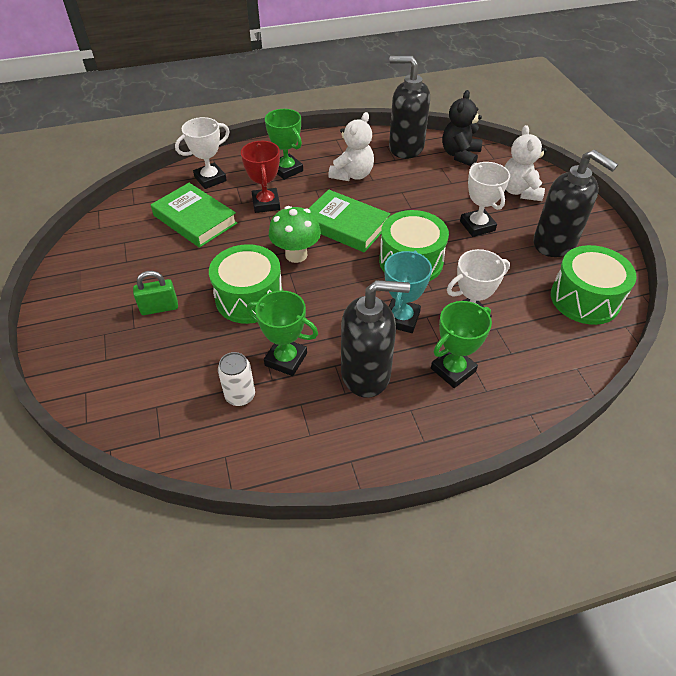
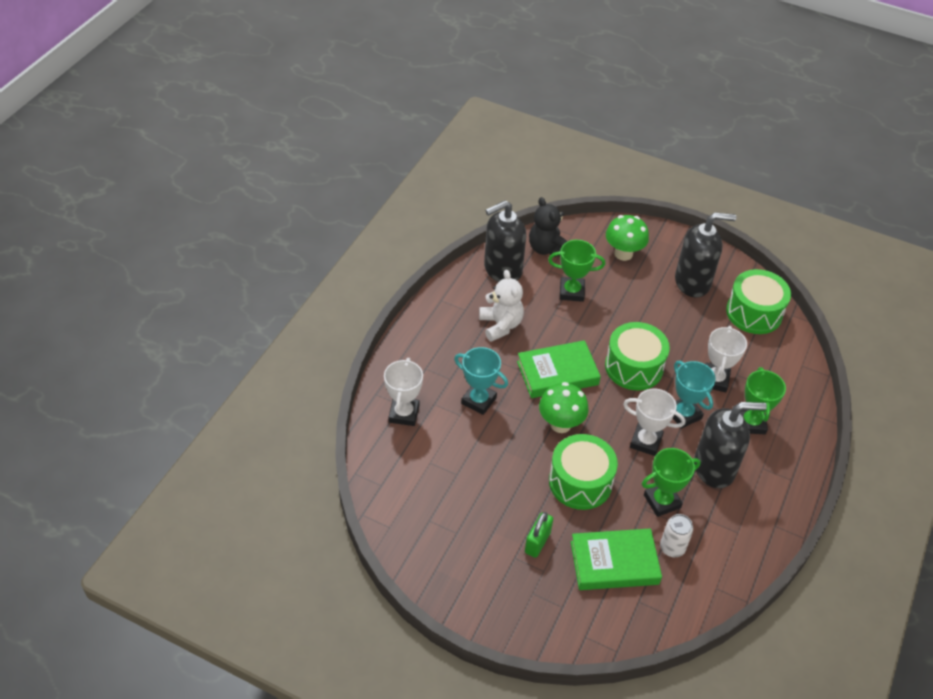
camera: 50 degrees left, 0 degrees up
(195, 219) = (450, 457): green book -> green book (614, 562)
(266, 203) = (478, 400): red trophy -> turquoise trophy
(287, 170) = (448, 358): green trophy -> green trophy (571, 292)
(366, 374) = (714, 468): black soap dispenser -> black soap dispenser turned 45 degrees clockwise
(477, 226) = (635, 305): white trophy -> white trophy (646, 442)
(519, 191) = (623, 253): white teddy bear -> green mushroom

